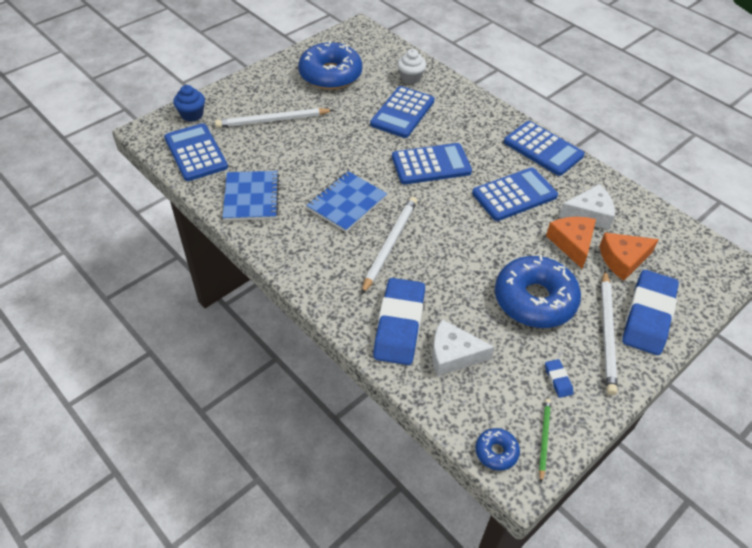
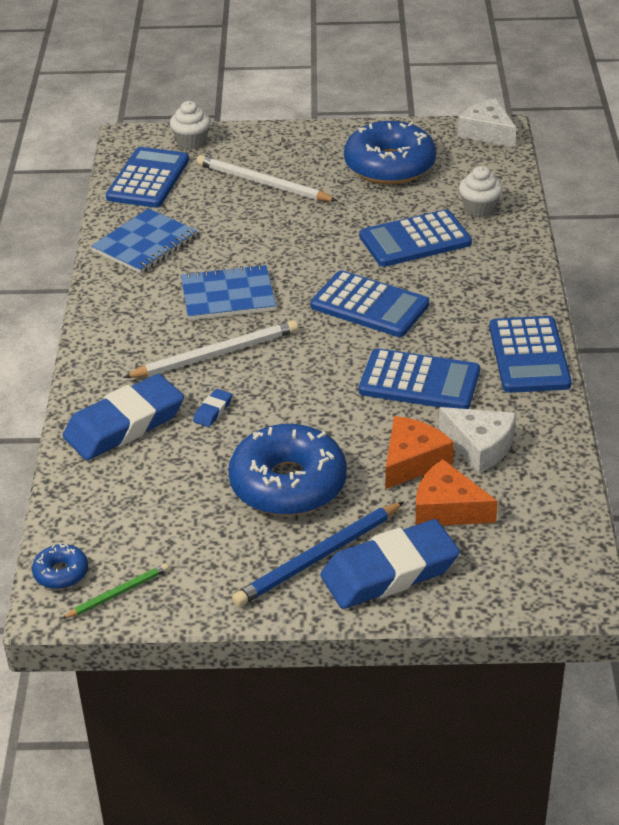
camera: 45 degrees right, 10 degrees down
(192, 115) = (191, 142): blue cupcake -> white cupcake
(453, 355) = (137, 478): white cheese -> white cheese (487, 132)
(558, 380) = (204, 560): blue eraser -> blue eraser (213, 411)
(607, 333) = (318, 557): white pencil -> blue pencil

